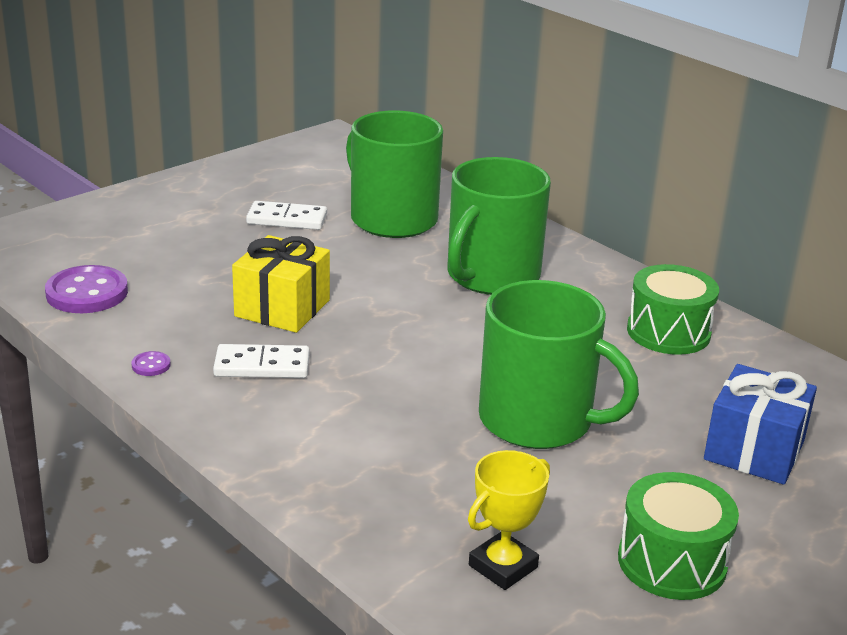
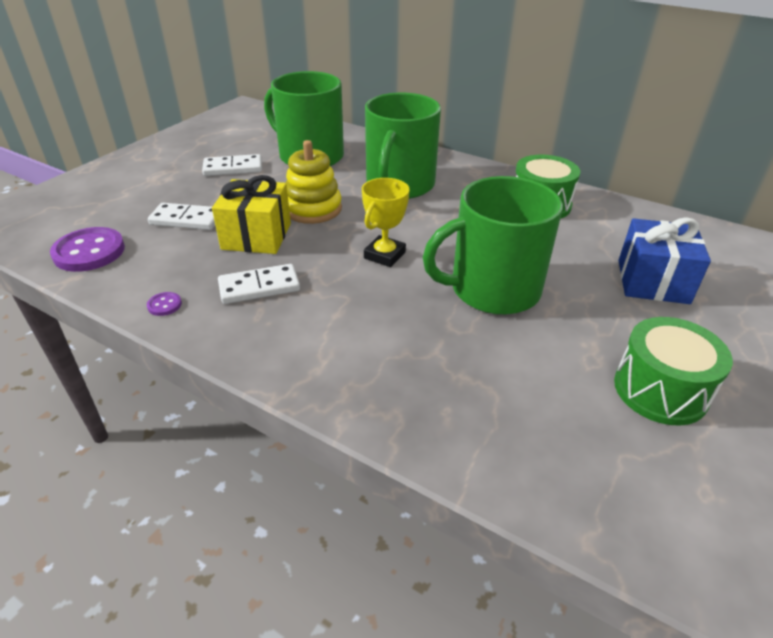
camera: 15 degrees left, 10 degrees up
(207, 274) = (186, 219): none -> white domino
(364, 287) = (313, 209): none -> yellow stacking toy
(503, 566) = (539, 429): yellow trophy -> yellow trophy (384, 255)
(538, 420) = (492, 289): green mug -> green mug turned 150 degrees clockwise

